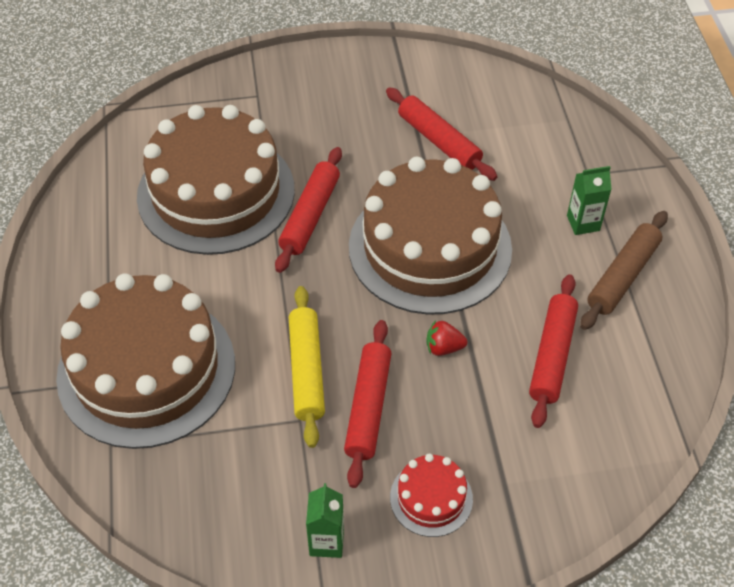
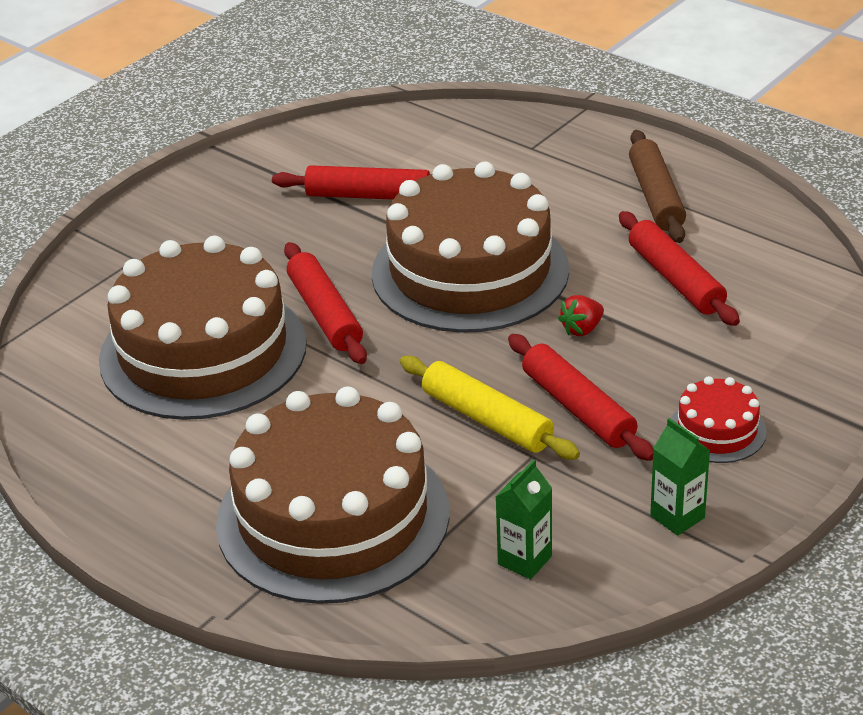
camera: 40 degrees left, 15 degrees down
(583, 223) = (575, 181): green carton -> green carton (525, 560)

